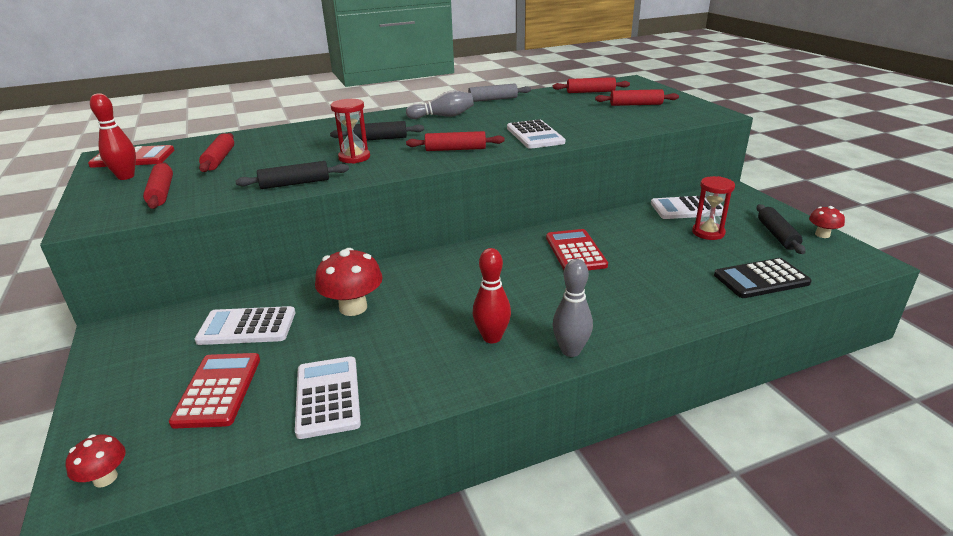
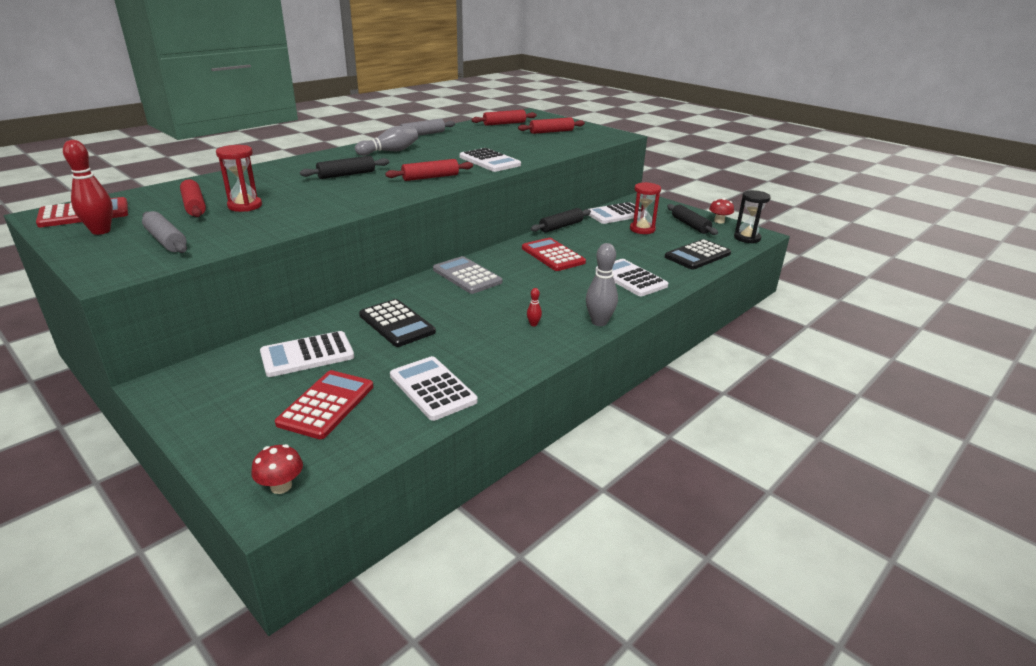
camera: 25 degrees left, 0 degrees up
(161, 193) = (166, 240): red rolling pin -> grey rolling pin
(218, 390) = (326, 405): red calculator -> red calculator turned 45 degrees clockwise
(295, 183) = (305, 218): black rolling pin -> black rolling pin (561, 226)
(353, 307) = (396, 324): red mushroom -> black calculator
(354, 157) = (340, 192): red hourglass -> red hourglass (245, 206)
(464, 262) = (467, 276): none -> grey calculator
(492, 337) = (533, 324): red bowling pin -> red bowling pin, size x0.47
(650, 297) = (630, 278): none -> white calculator
(849, 264) = (747, 238): none -> black hourglass

